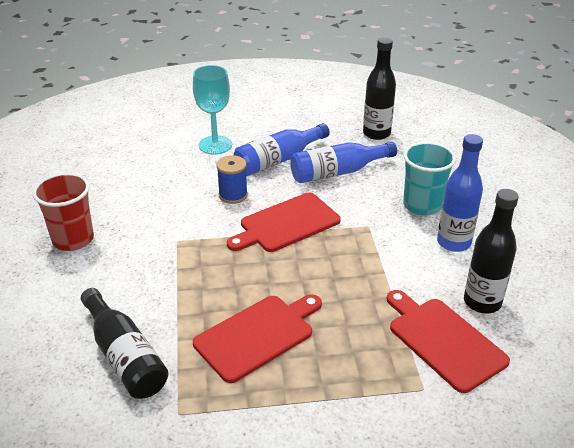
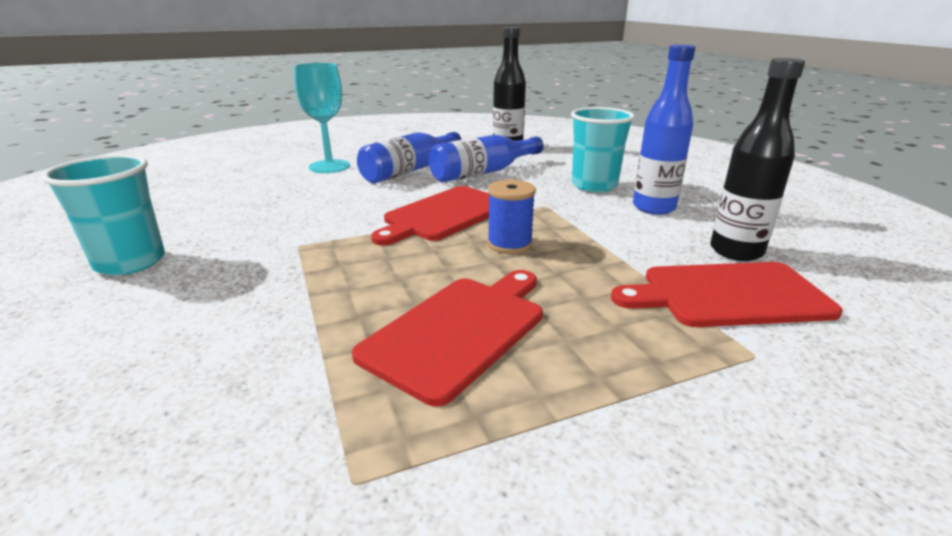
camera: 15 degrees left, 10 degrees down
(73, 239) = (130, 262): red cup -> turquoise cup
(125, 356) = (224, 400): black bottle -> none
(233, 195) = (365, 199): blue spool -> blue spool (509, 244)
(443, 341) = (728, 295): red cutting board -> red cutting board turned 45 degrees counterclockwise

